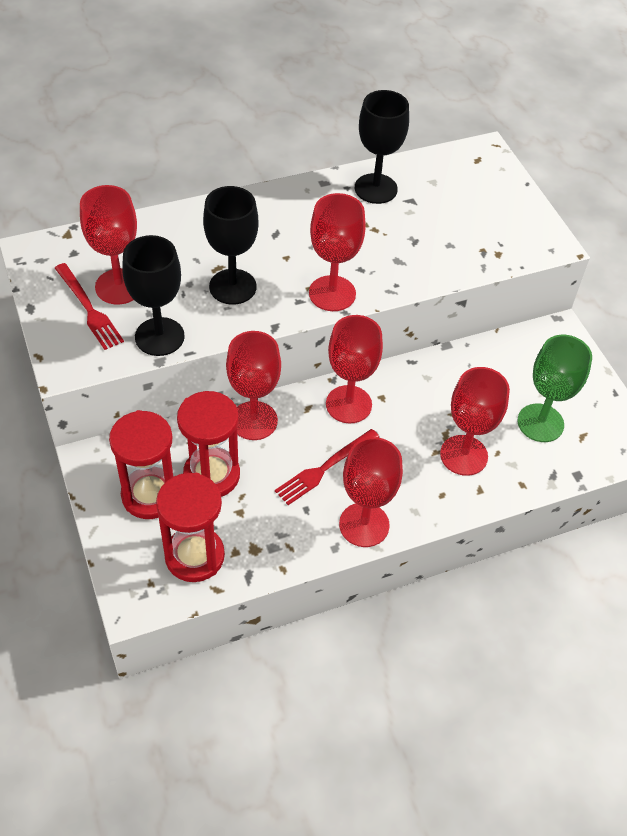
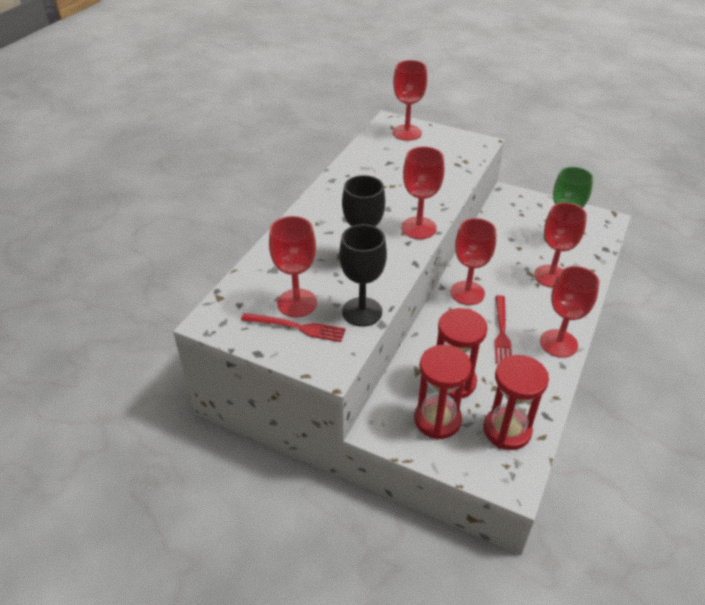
camera: 40 degrees left, 10 degrees down
(254, 420) = (433, 337): red goblet -> red goblet (407, 133)
(375, 189) = (363, 167): black goblet -> none

